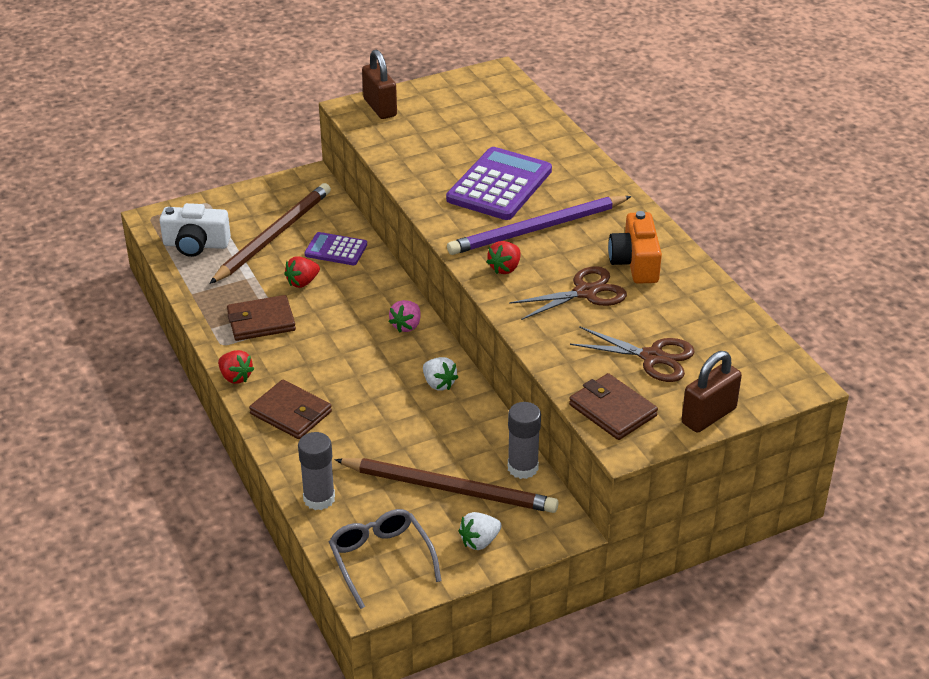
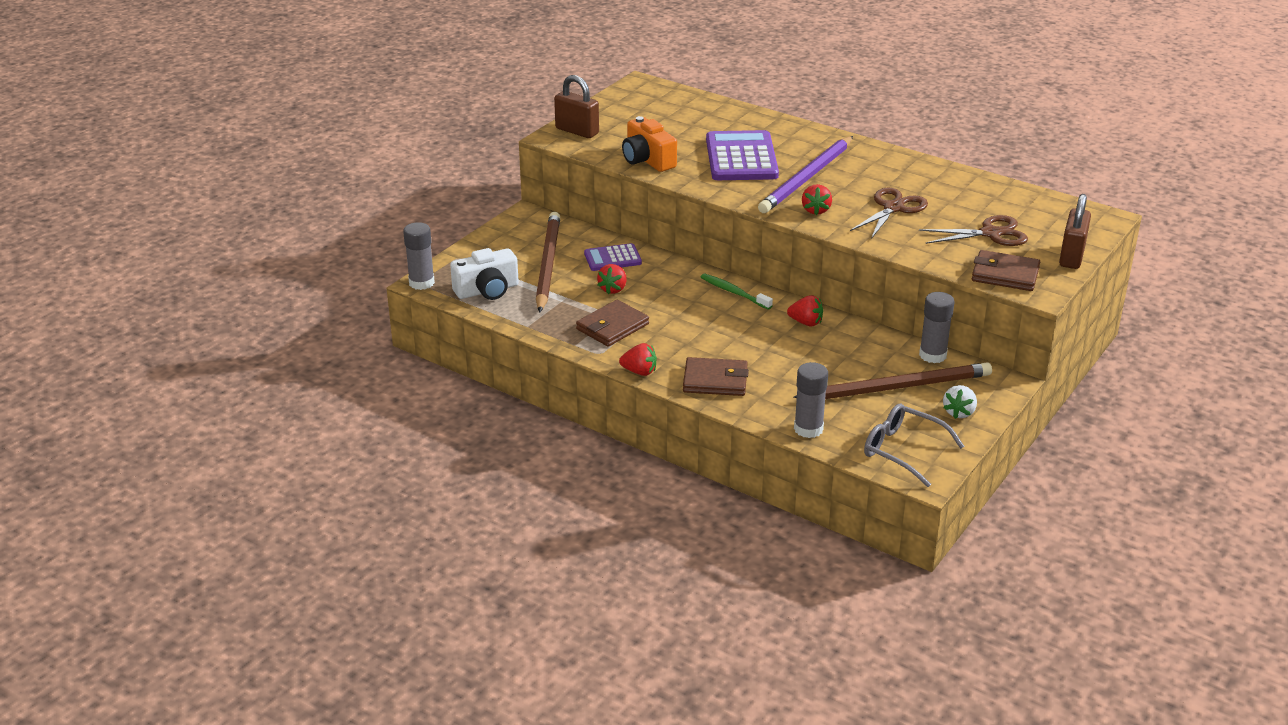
camera: 30 degrees left, 5 degrees down
(151, 218) = (421, 283): none -> grey glue stick
(406, 326) = (734, 292): pink strawberry -> green toothbrush
(439, 384) = (806, 322): white strawberry -> red strawberry
(635, 263) = (904, 179): orange camera -> orange camera (647, 160)

